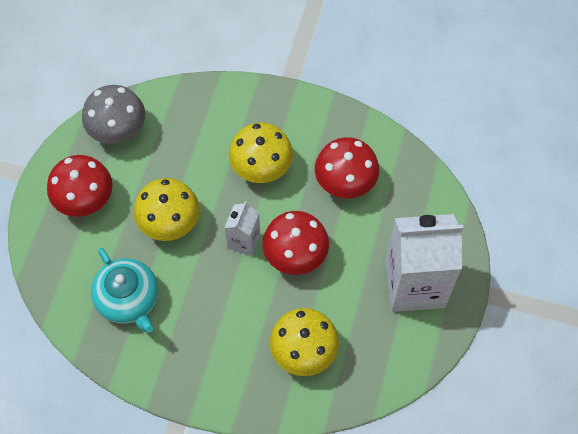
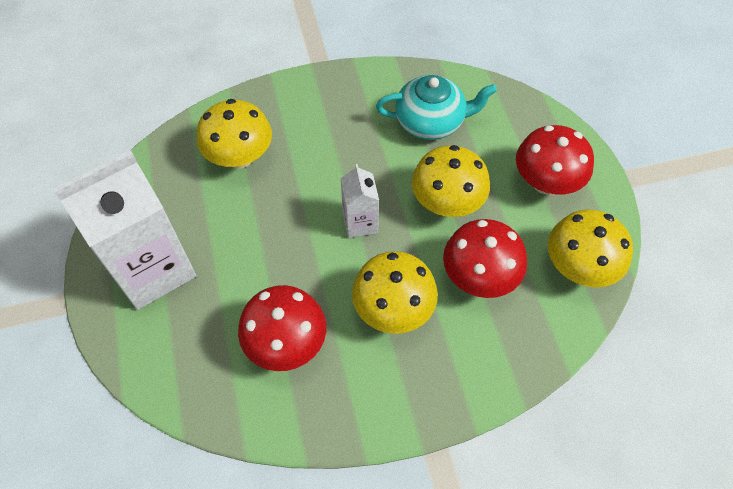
camera: 150 degrees right, 5 degrees down
(118, 130) = (578, 267): grey mushroom -> yellow mushroom
(128, 299) = (431, 122): turquoise teapot -> turquoise teapot turned 150 degrees clockwise
(295, 255) = (298, 236): red mushroom -> red mushroom (479, 276)

